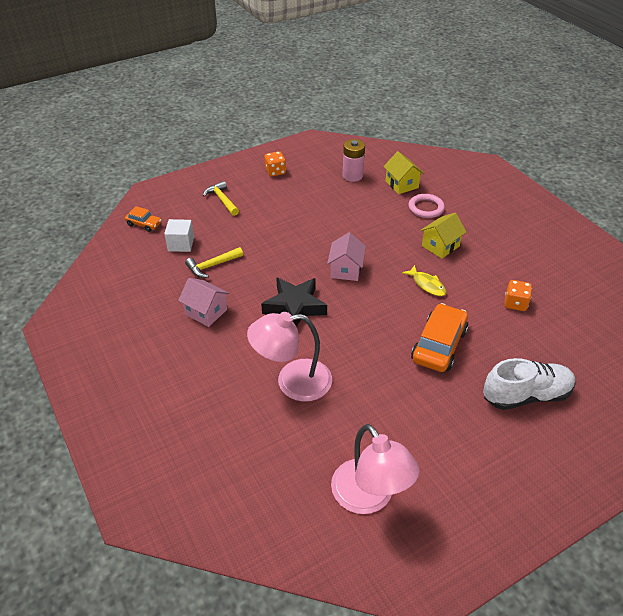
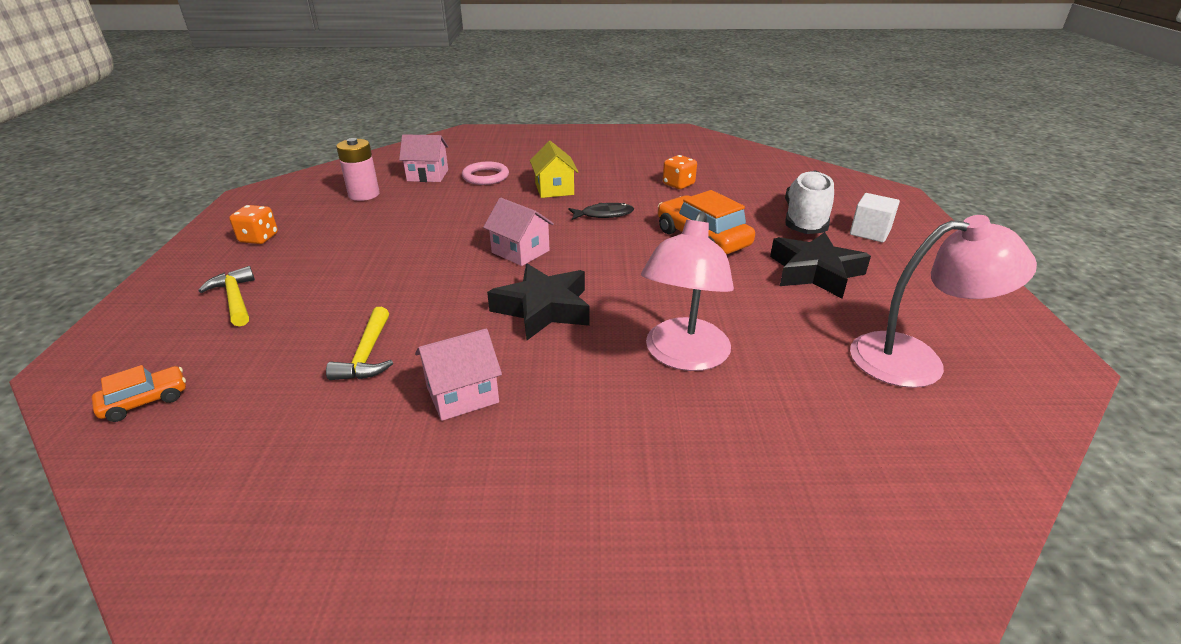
camera: 60 degrees left, 10 degrees down
(181, 244) = (268, 372): white cube -> white cube (870, 232)
(222, 200) = (235, 299): yellow hammer -> yellow hammer turned 60 degrees clockwise
(402, 184) = (428, 175): yellow house -> pink house
(427, 285) = (604, 215): yellow fish -> black fish
(444, 420) = (815, 272): none -> black star

